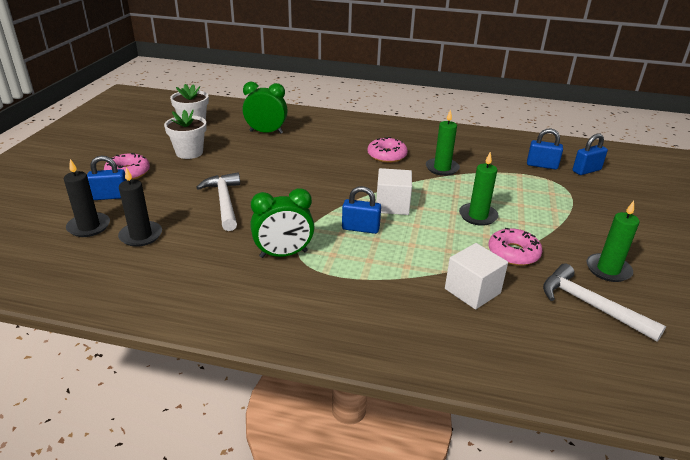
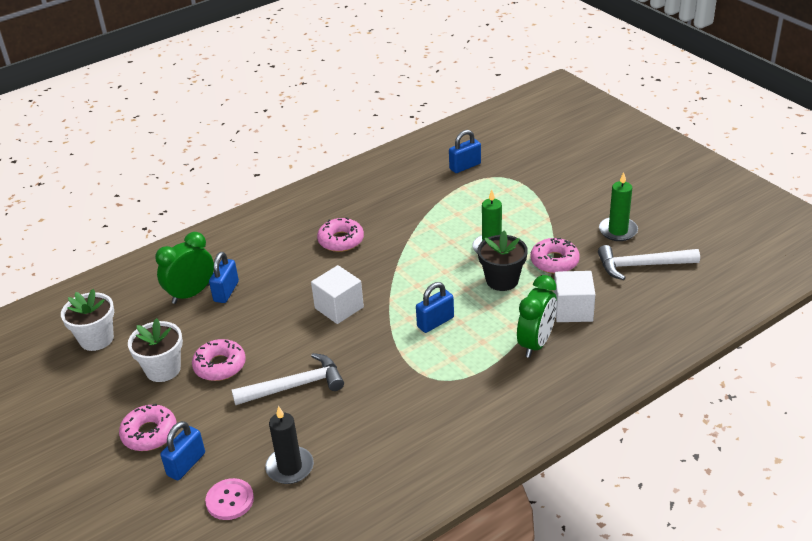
camera: 45 degrees left, 5 degrees up
(89, 227) = (230, 500): black candle -> pink button
(213, 168) = (220, 366): none -> pink donut
(224, 202) = (295, 386): white hammer -> white hammer turned 135 degrees clockwise
(283, 254) = (421, 386): green clock -> green clock (536, 343)
(392, 205) = (423, 285): white cube -> white cube (339, 307)
(442, 168) = (402, 222): green candle -> none
(451, 237) = (502, 280): none -> black flower pot
(586, 170) = (499, 150): blue padlock -> blue padlock (226, 291)

